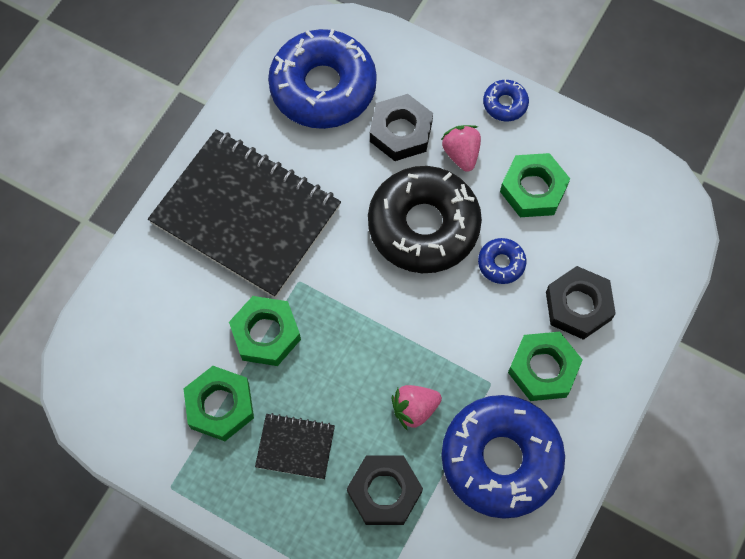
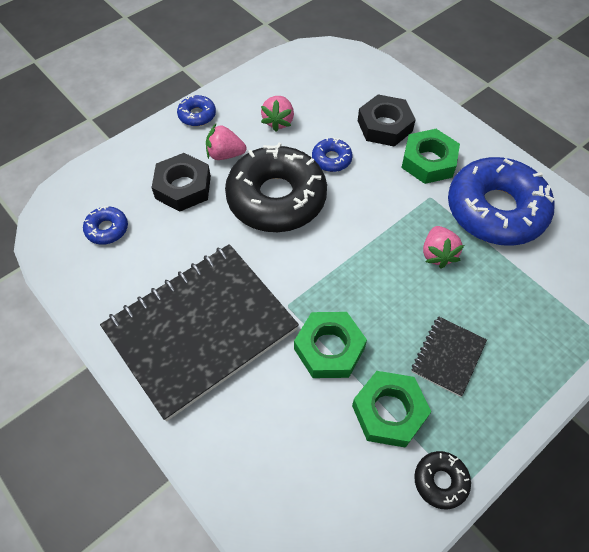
camera: 70 degrees left, 10 degrees down
(169, 467) = (440, 481): none -> black donut
(323, 87) = (107, 229): blue donut -> blue donut, size x0.42
(384, 492) = (506, 298): black nut -> none
(533, 189) = (278, 121): green nut -> pink strawberry

